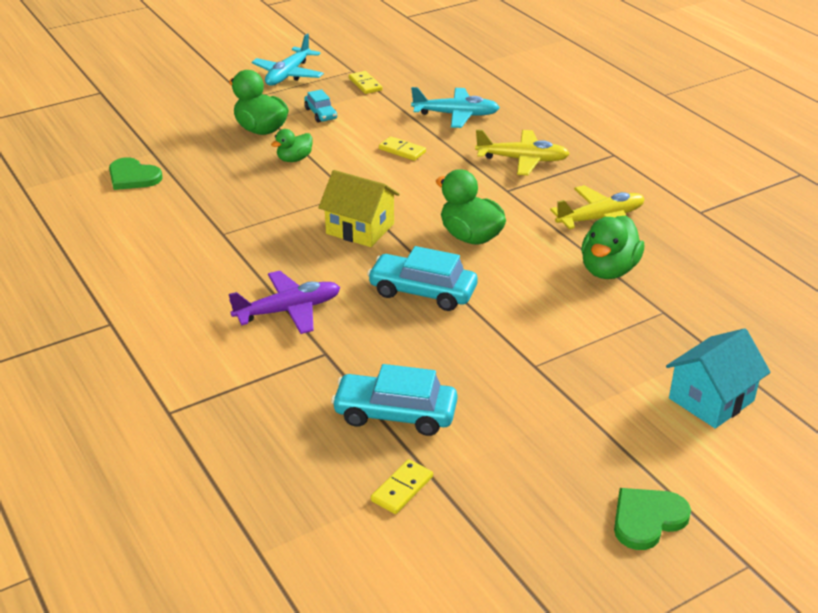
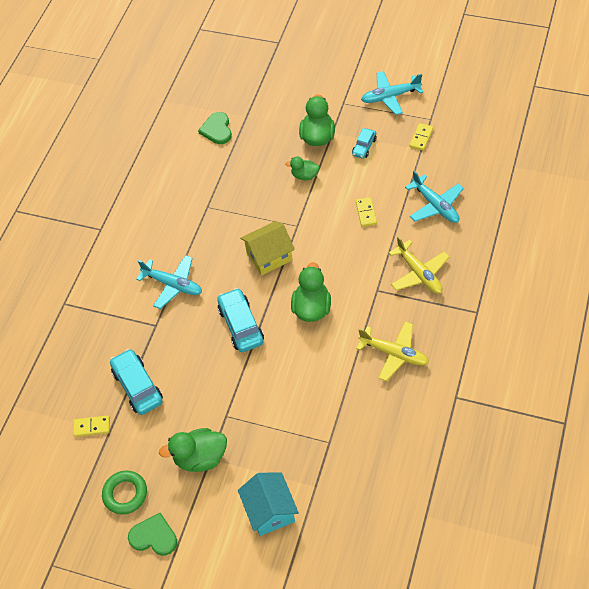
camera: 55 degrees right, 20 degrees up
(289, 310) = (173, 285): purple plane -> turquoise plane
(360, 229) = (269, 256): yellow house -> yellow house turned 75 degrees clockwise
(549, 512) = (125, 494): none -> green ring
(608, 270) = (344, 391): green duck -> green duck (200, 458)
(711, 399) = (270, 511): turquoise house -> turquoise house turned 60 degrees clockwise

